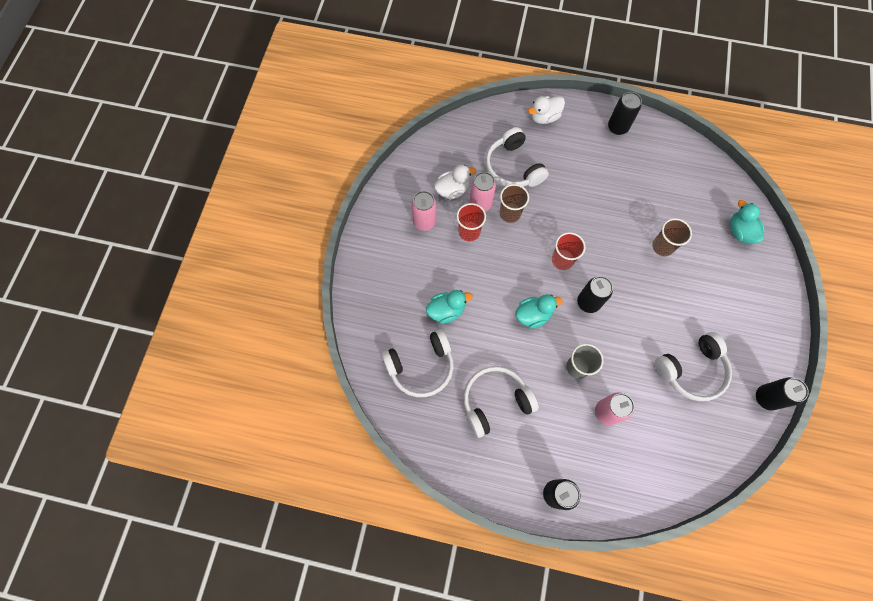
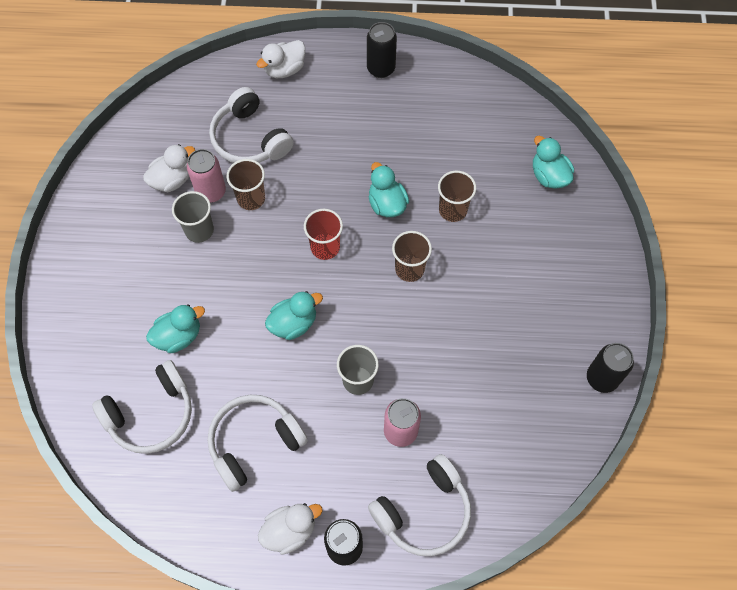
camera: 10 degrees left, 5 degrees down
(424, 222) = (138, 226): pink can -> none
(469, 232) = (199, 230): red cup -> grey cup
(516, 473) = (290, 531): none -> white duck
(588, 302) = (364, 295): black can -> none
(612, 234) = (387, 204): none -> turquoise duck
(625, 287) = (409, 269): none -> brown cup
(691, 370) = (504, 359): white headphones -> white headphones (423, 511)

